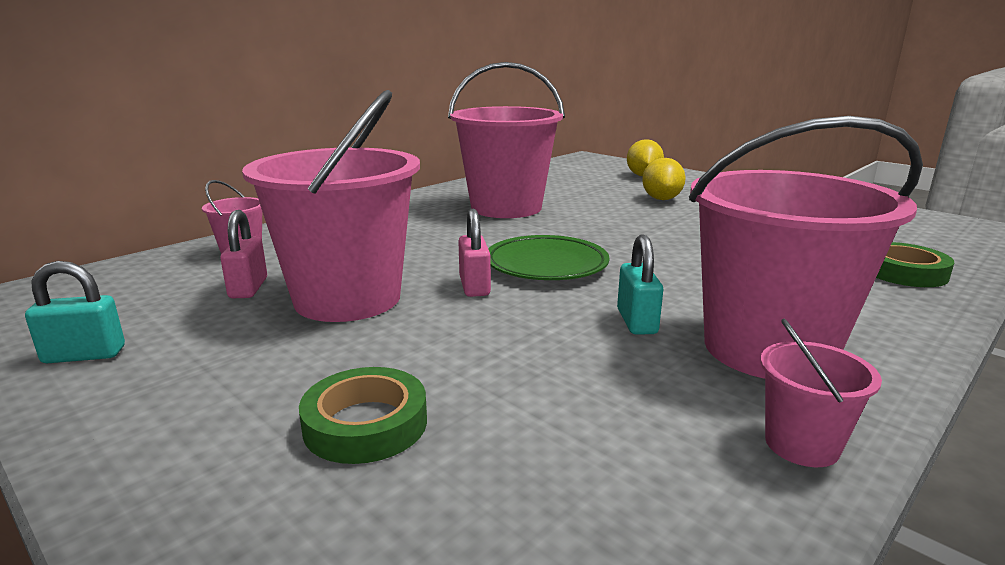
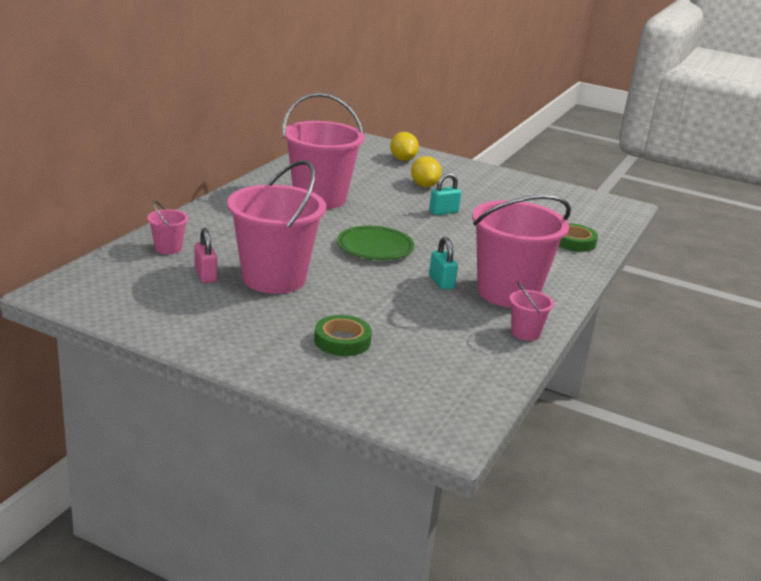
camera: 20 degrees left, 5 degrees up
(84, 355) = (162, 321): turquoise padlock -> turquoise padlock (443, 212)
(474, 286) = (342, 266): pink padlock -> none

